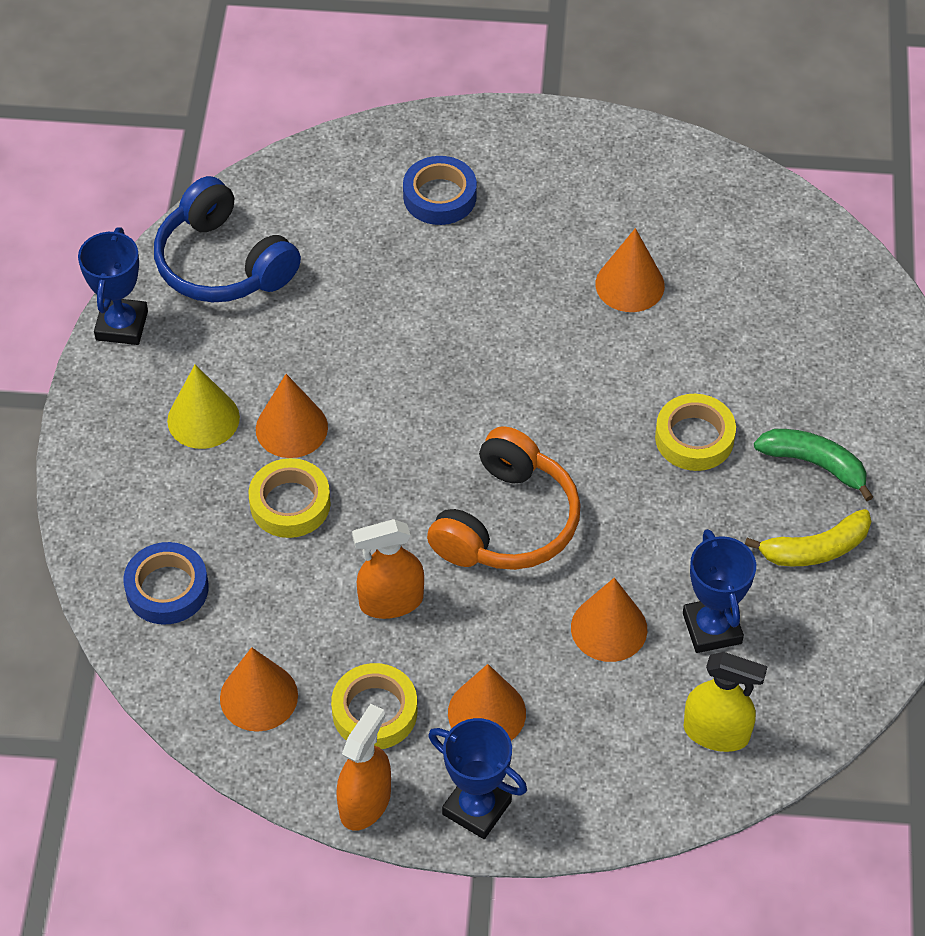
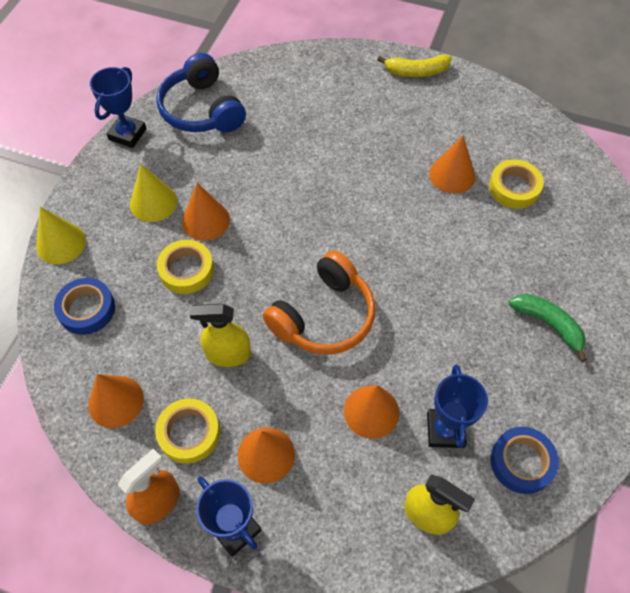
camera: 15 degrees right, 5 degrees up
(89, 507) = (61, 243): none -> yellow cone
(391, 601) = (228, 354): orange spray bottle -> yellow spray bottle
(439, 196) = (347, 96): blue tape -> blue tape (521, 462)
(694, 438) = (468, 287): yellow tape -> yellow tape (514, 188)
(815, 549) = (535, 388): yellow banana -> yellow banana (416, 71)

